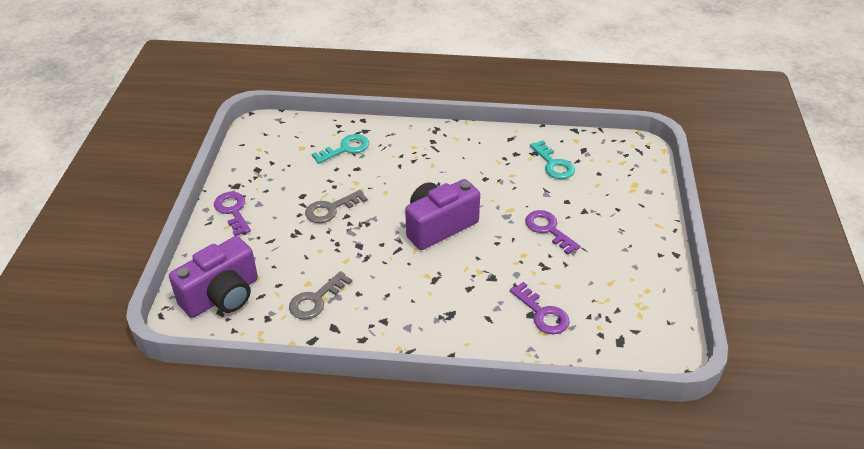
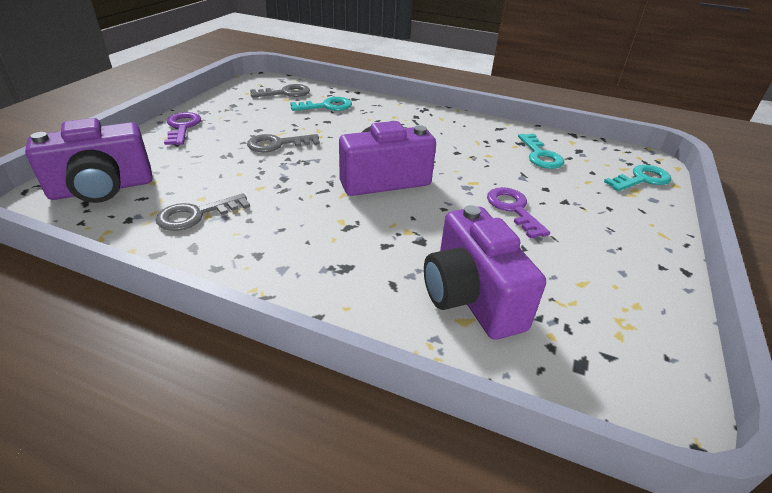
camera: 15 degrees right, 5 degrees down
(296, 139) = (285, 93): none -> grey key
(542, 313) = (471, 297): purple key -> purple camera
(637, 171) = (641, 179): none -> turquoise key

